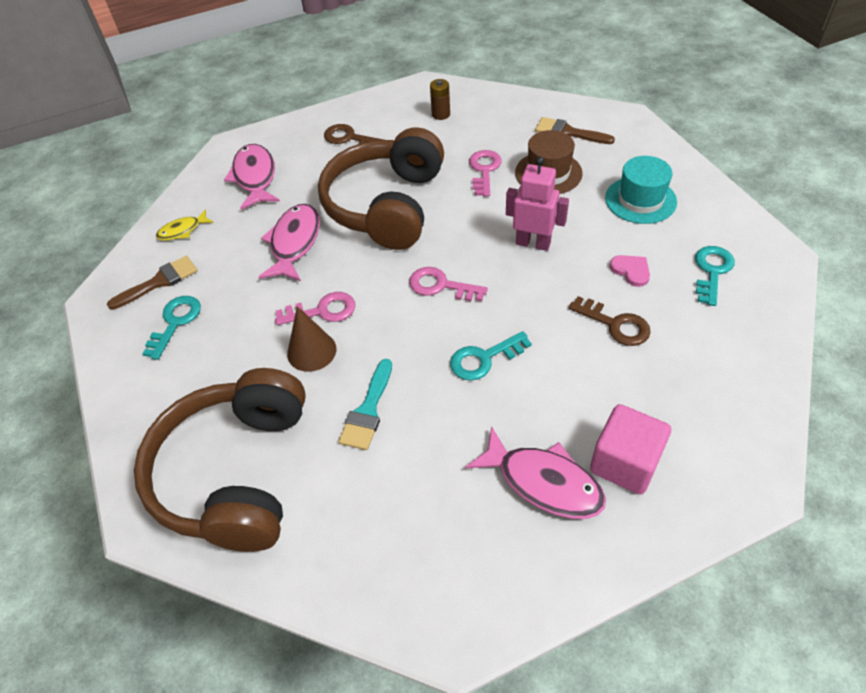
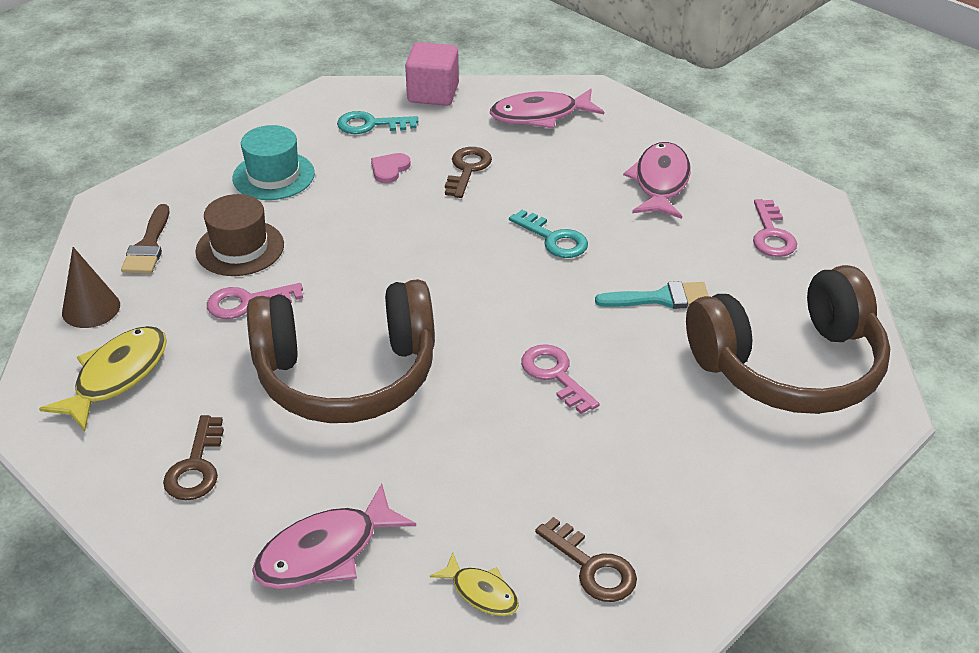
camera: 115 degrees left, 10 degrees down
(159, 282) = (592, 567): brown brush -> brown key
(175, 322) = (648, 511): turquoise key -> none
(294, 243) = (453, 444): pink fish -> pink fish (540, 115)
(311, 351) = (616, 364): brown cone -> brown cone (91, 308)
(440, 286) = (470, 291): pink key -> pink key (771, 235)
(441, 114) = (117, 376): brown battery -> yellow fish
(533, 243) = (373, 238): pink robot -> none
(625, 463) = (614, 147): pink cube -> pink cube (433, 93)

